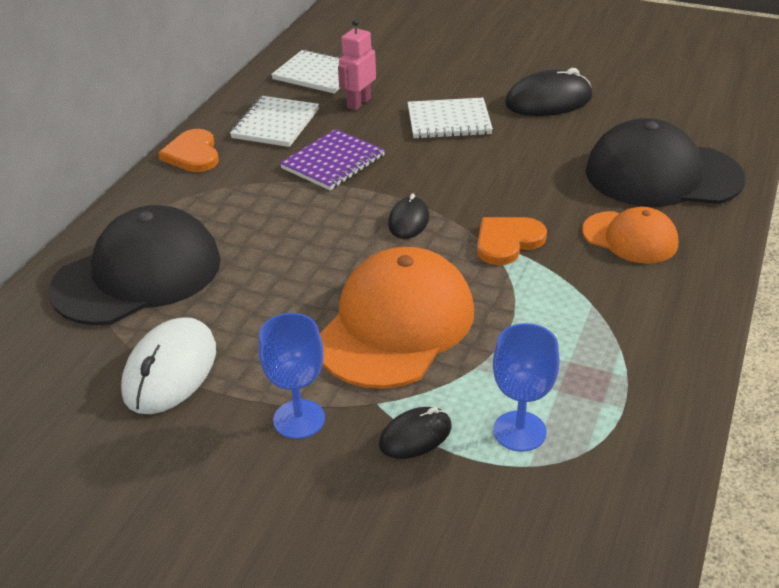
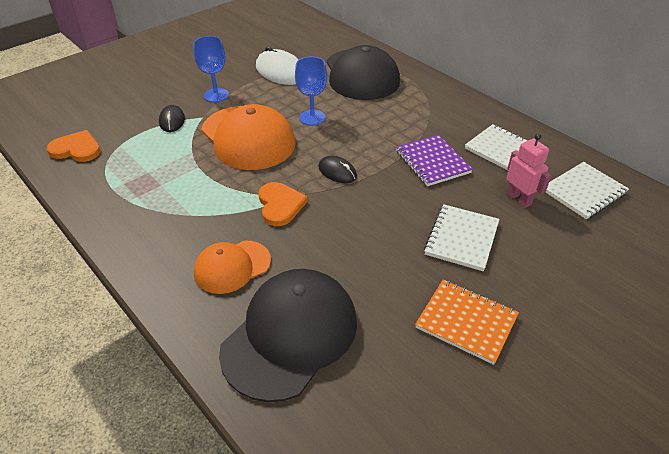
camera: 115 degrees right, 5 degrees up
(193, 154) = (478, 110): orange heart -> orange heart (76, 149)
(519, 431) = (139, 150): blue goblet -> blue goblet (312, 117)
(548, 101) = (466, 322): black mouse -> orange notebook

